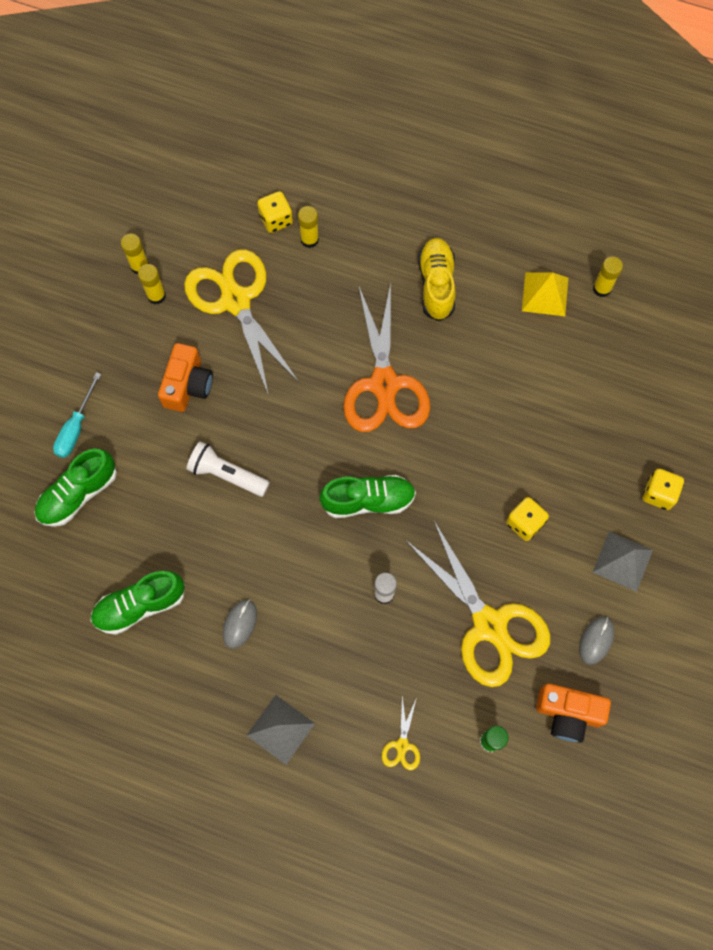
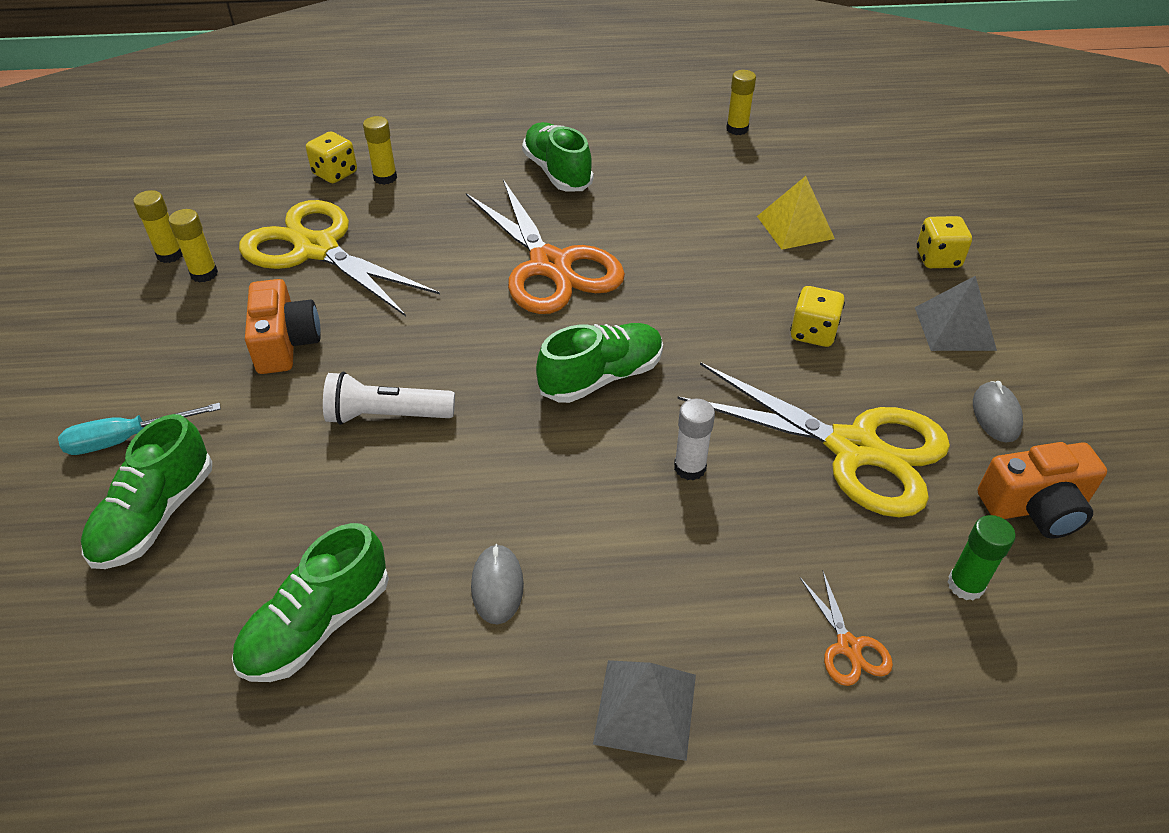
camera: 25 degrees left, 25 degrees down
(76, 428) = (126, 439): turquoise screwdriver -> turquoise screwdriver turned 75 degrees clockwise
(402, 745) = (848, 646): yellow scissors -> orange scissors
(436, 285) = (557, 172): yellow shoe -> green shoe
(545, 294) = (682, 148): yellow pyramid -> yellow pyramid (795, 227)

